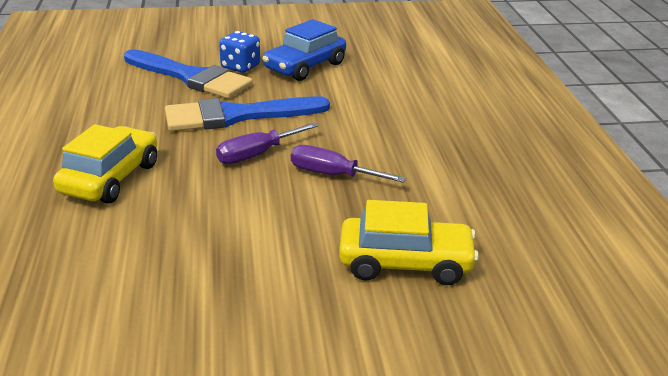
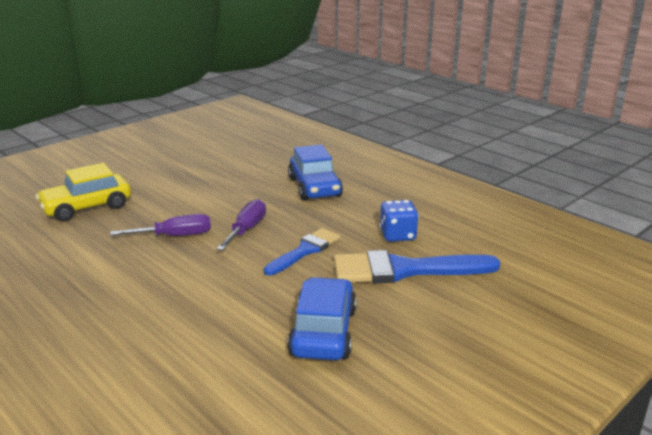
camera: 145 degrees right, 5 degrees down
(110, 178) = (314, 187): yellow car -> blue car
(236, 116) = (305, 251): blue brush -> blue brush, size x0.62
(240, 67) = (384, 301): blue dice -> blue dice (397, 235)

